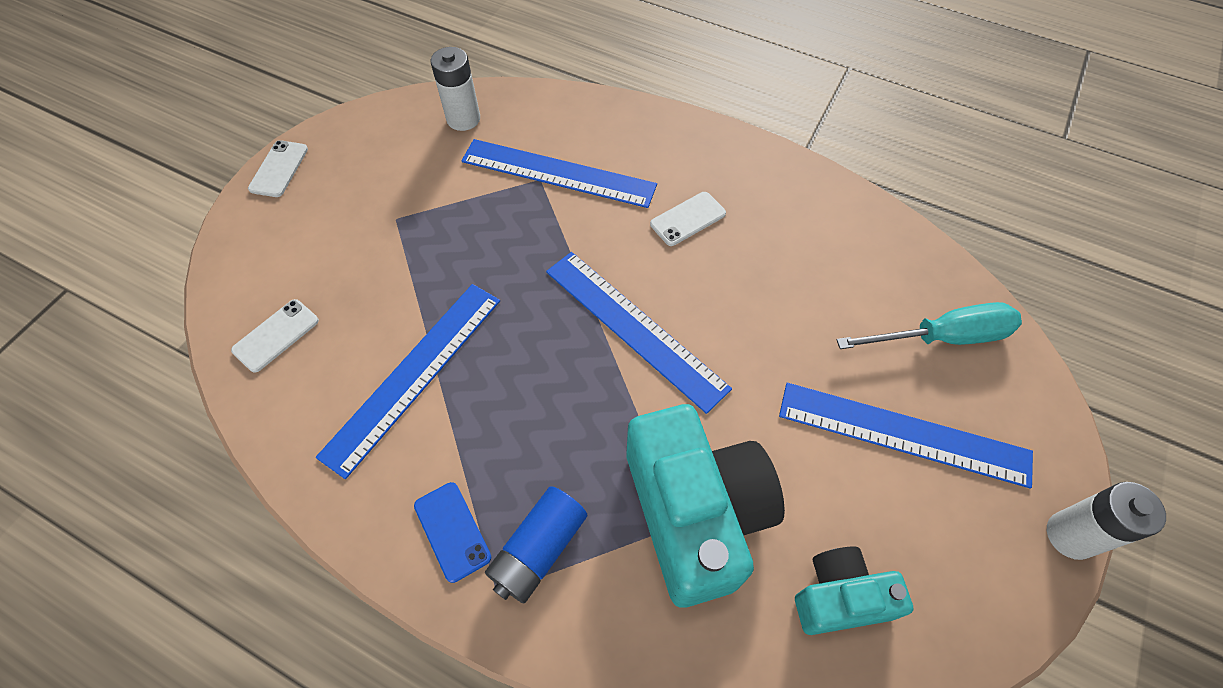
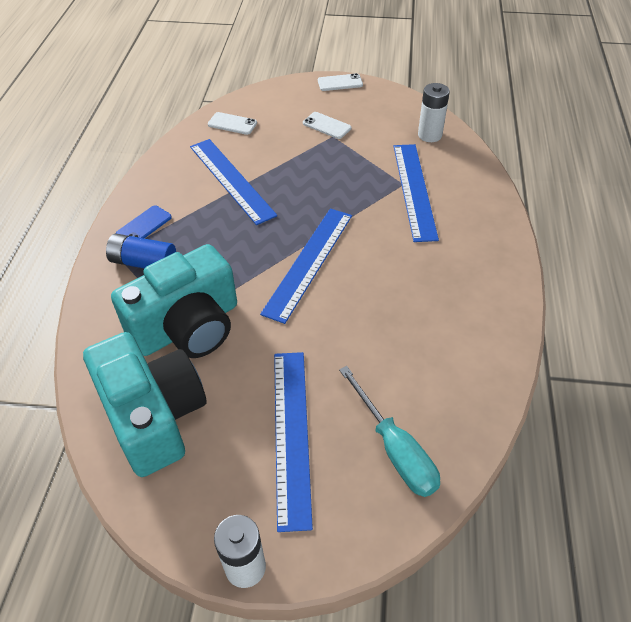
camera: 70 degrees right, 10 degrees down
(414, 375) = (231, 180): blue ruler -> blue ruler turned 45 degrees clockwise
(688, 219) = (417, 265): white phone -> white phone (327, 126)
(840, 597) = (153, 415): turquoise camera -> turquoise camera, size x1.83

